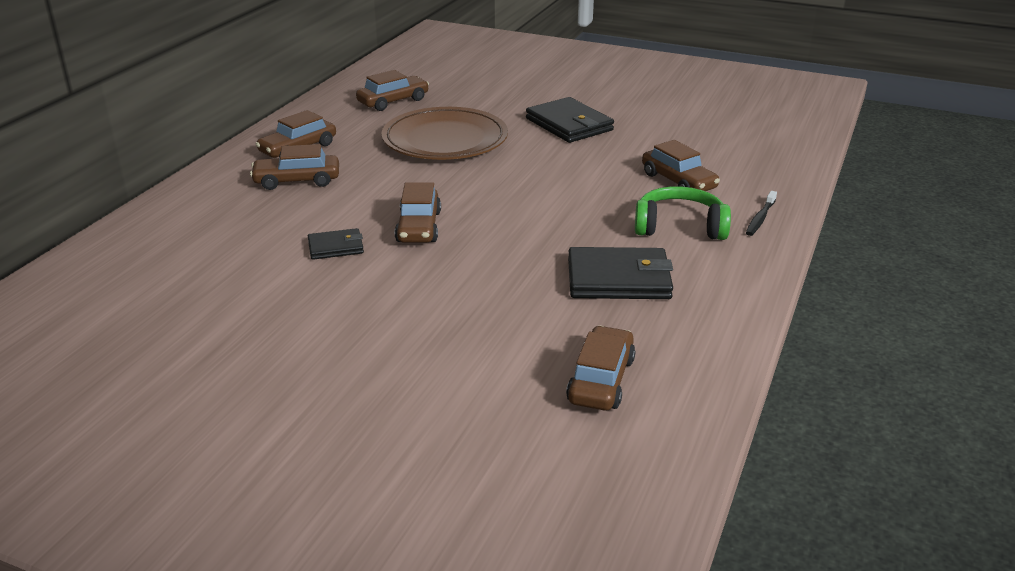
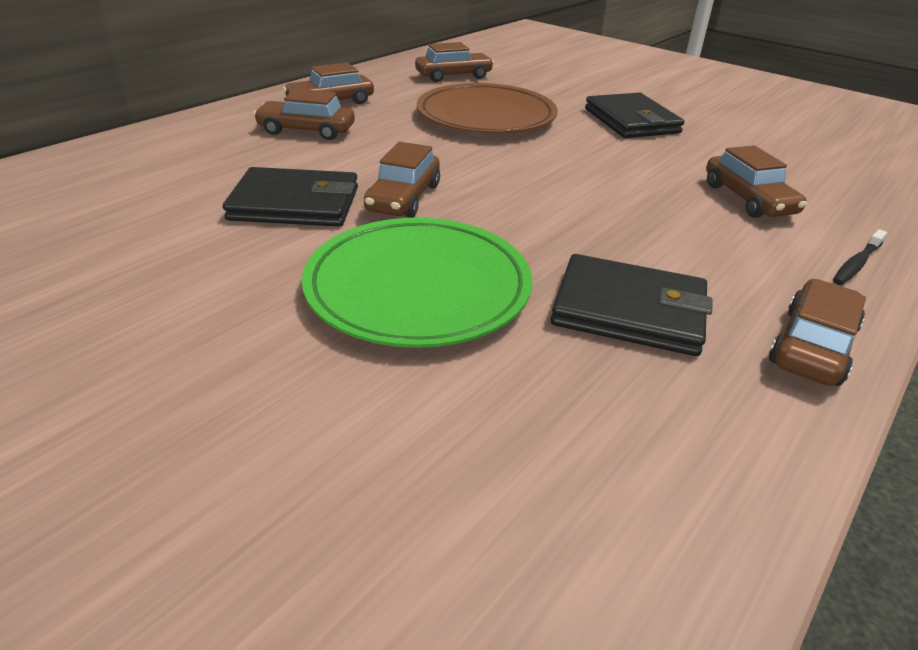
camera: 15 degrees right, 5 degrees up
(336, 247) = (295, 204): black wallet -> black wallet, size x1.81
(469, 291) = (418, 288): none -> green plate
(601, 380) = (542, 475): brown car -> brown car (812, 346)
(679, 227) = (736, 255): green headphones -> none

